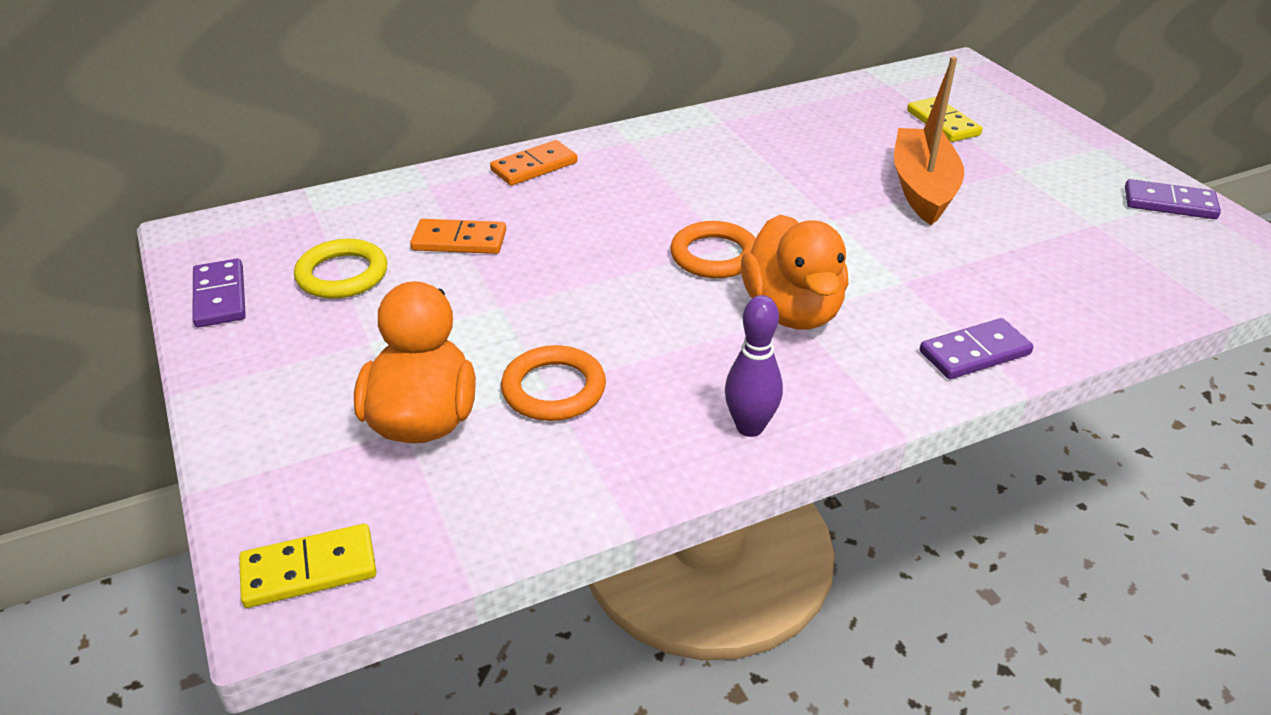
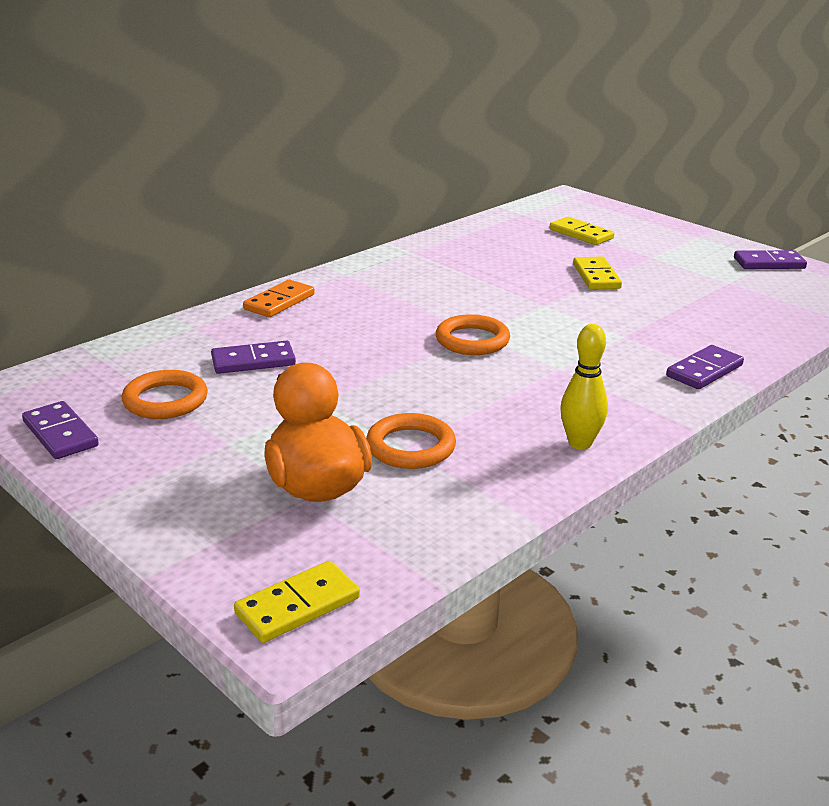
camera: 20 degrees left, 10 degrees down
(342, 274) = (165, 400): yellow ring -> orange ring
(459, 241) = (253, 361): orange domino -> purple domino
(750, 427) = (580, 443): purple bowling pin -> yellow bowling pin
(792, 311) = (557, 366): orange duck -> none
(922, 188) = (596, 276): orange boat -> yellow domino

